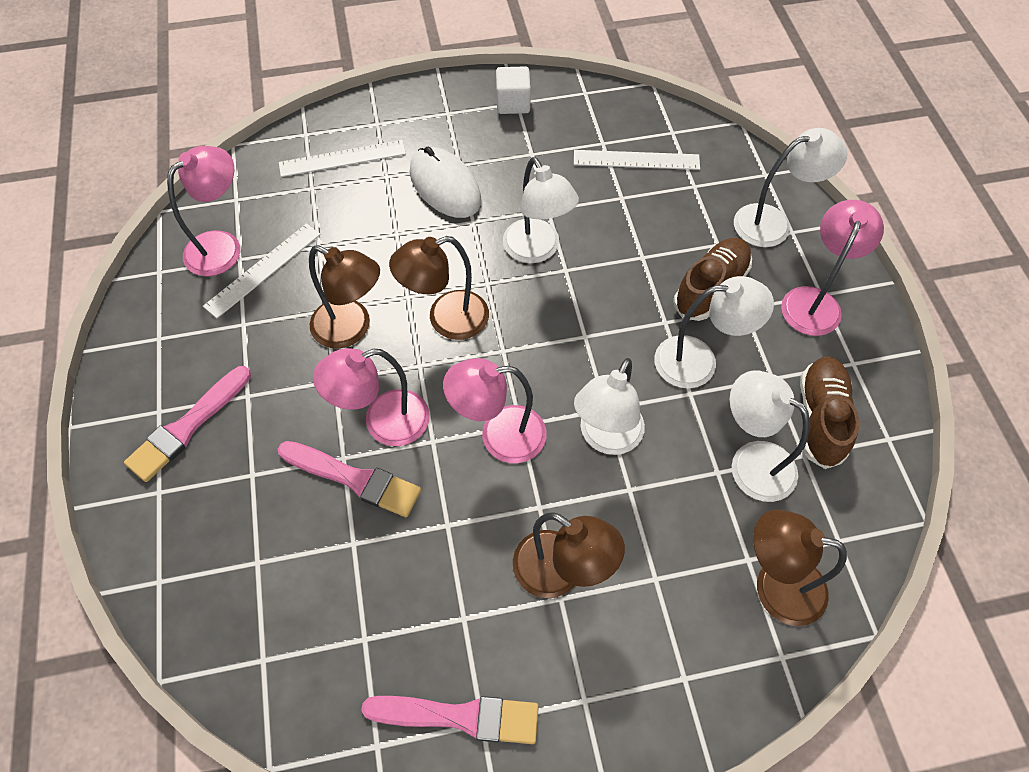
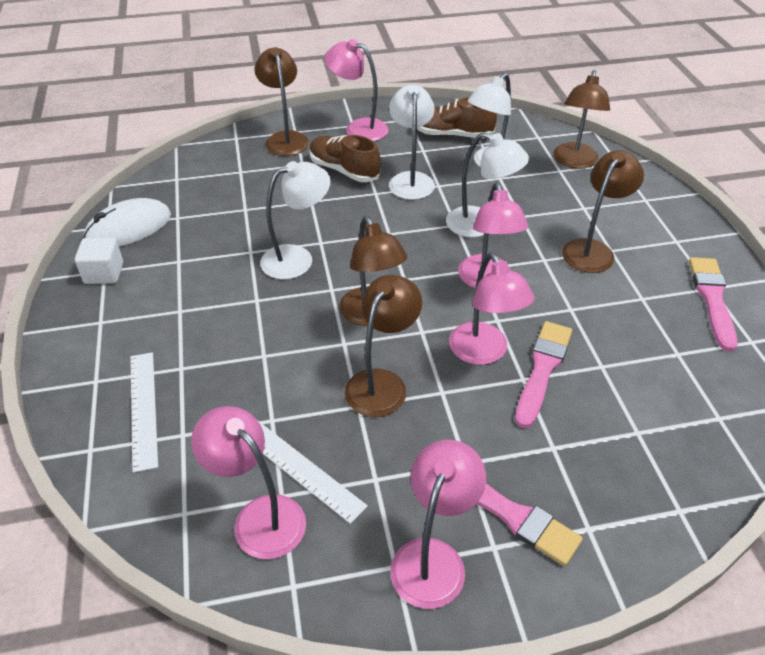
camera: 90 degrees left, 15 degrees down
(159, 365) = (433, 558): none -> pink lamp
(445, 186) = (206, 321): white mouse -> white mouse (128, 228)
(636, 160) = (203, 199): white ruler -> none
(773, 223) = (285, 138): white lamp -> brown lamp

